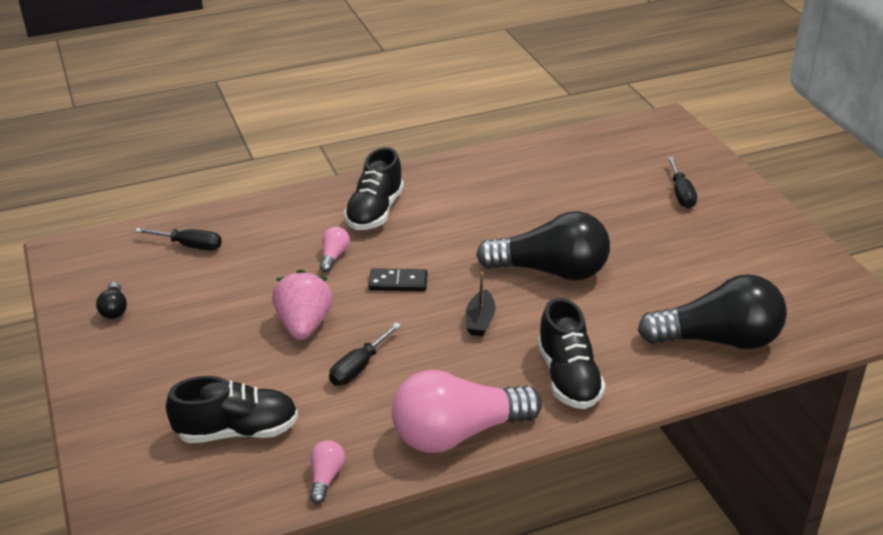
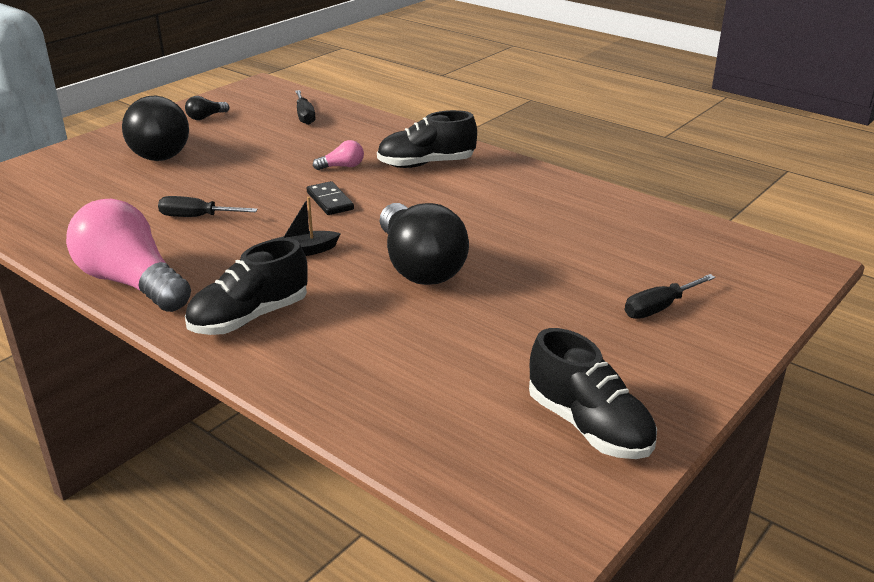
camera: 60 degrees right, 5 degrees down
(237, 431) = (89, 195): black shoe -> black shoe (589, 426)
(304, 325) = (237, 181): pink strawberry -> none
(326, 478) = (48, 242): pink light bulb -> none
(718, 340) = (386, 397): black light bulb -> black light bulb (155, 150)

